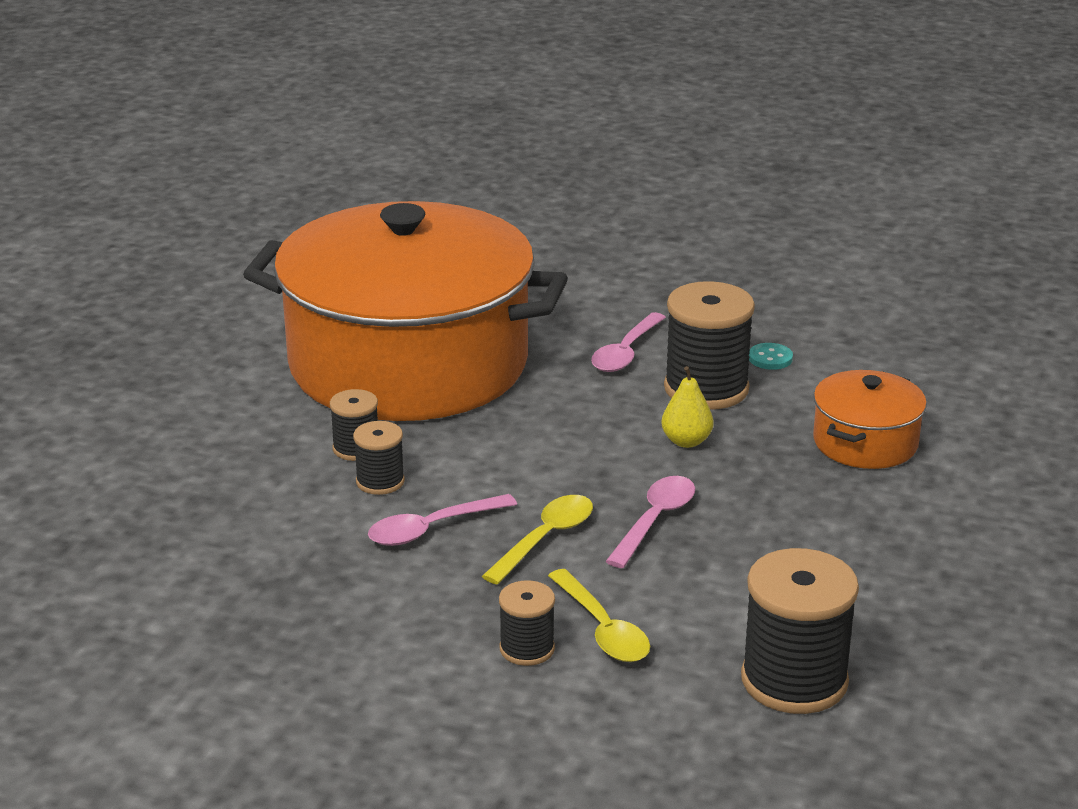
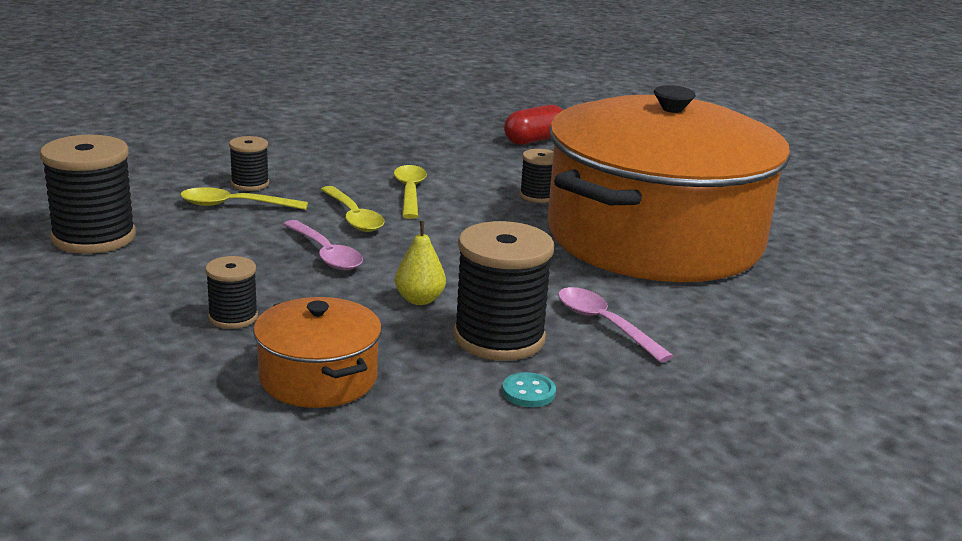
camera: 115 degrees right, 5 degrees down
(145, 499) = (534, 140): none -> red capsule
(380, 481) = (485, 192): black spool -> black spool (233, 317)
(432, 528) = (410, 192): pink spoon -> yellow spoon

